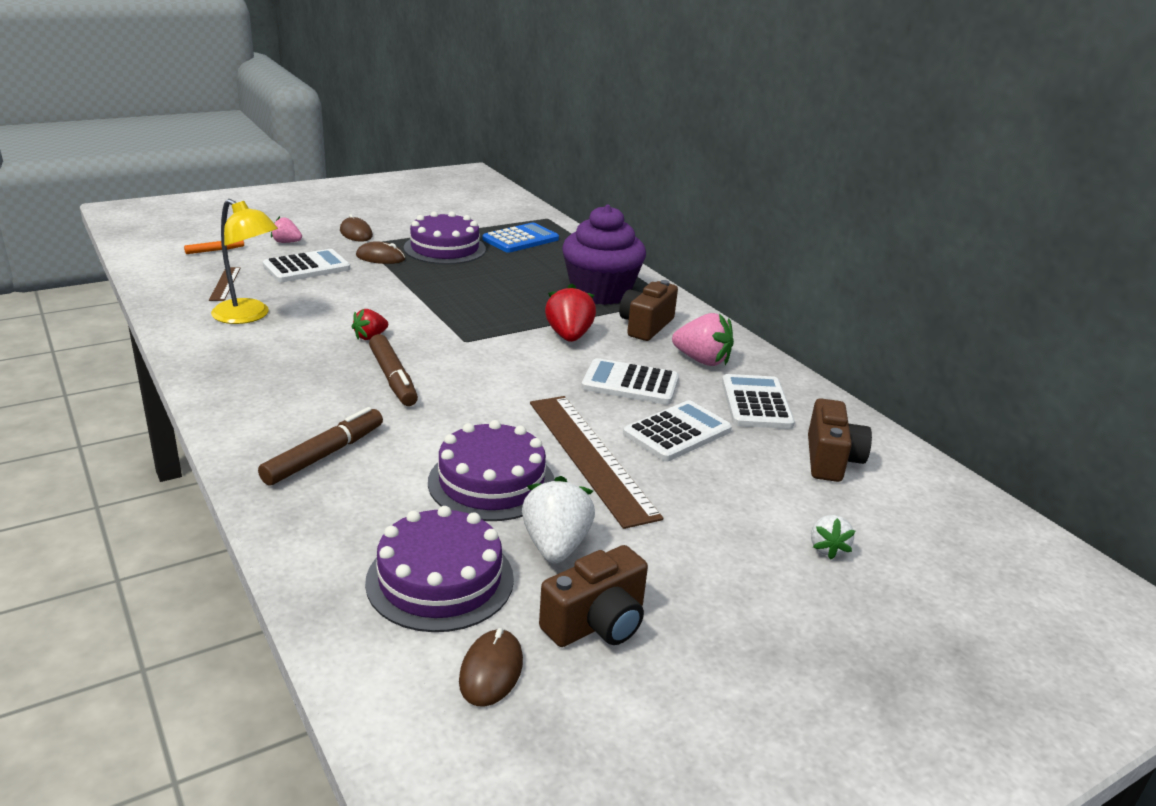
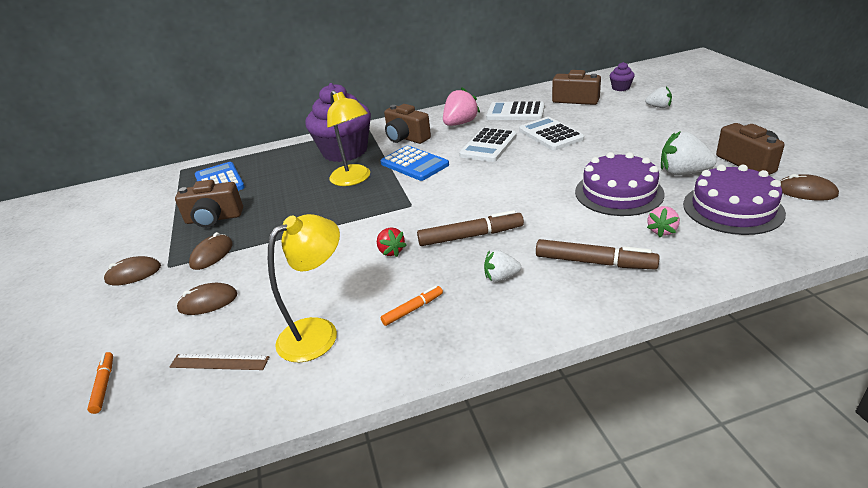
camera: 70 degrees left, 5 degrees up
(268, 354) = (413, 309): none -> orange marker
(286, 242) = (122, 323): pink strawberry -> pink strawberry (662, 231)
(306, 267) = (208, 302): white calculator -> brown mouse
(309, 397) = (501, 277): none -> white strawberry
(324, 455) = (594, 262): brown marker -> brown marker turned 150 degrees clockwise
(445, 248) = (214, 219): purple cake -> brown camera
(527, 304) = (354, 179): none -> yellow lamp
(569, 336) = (414, 164): red strawberry -> blue calculator
(590, 457) = (582, 160): brown ruler -> none
(911, 511) = (620, 88): none -> purple cupcake

